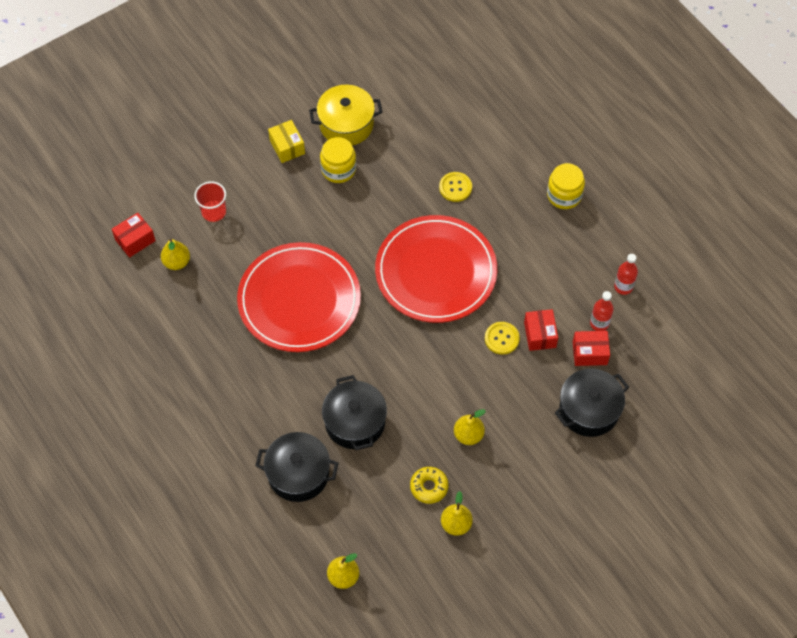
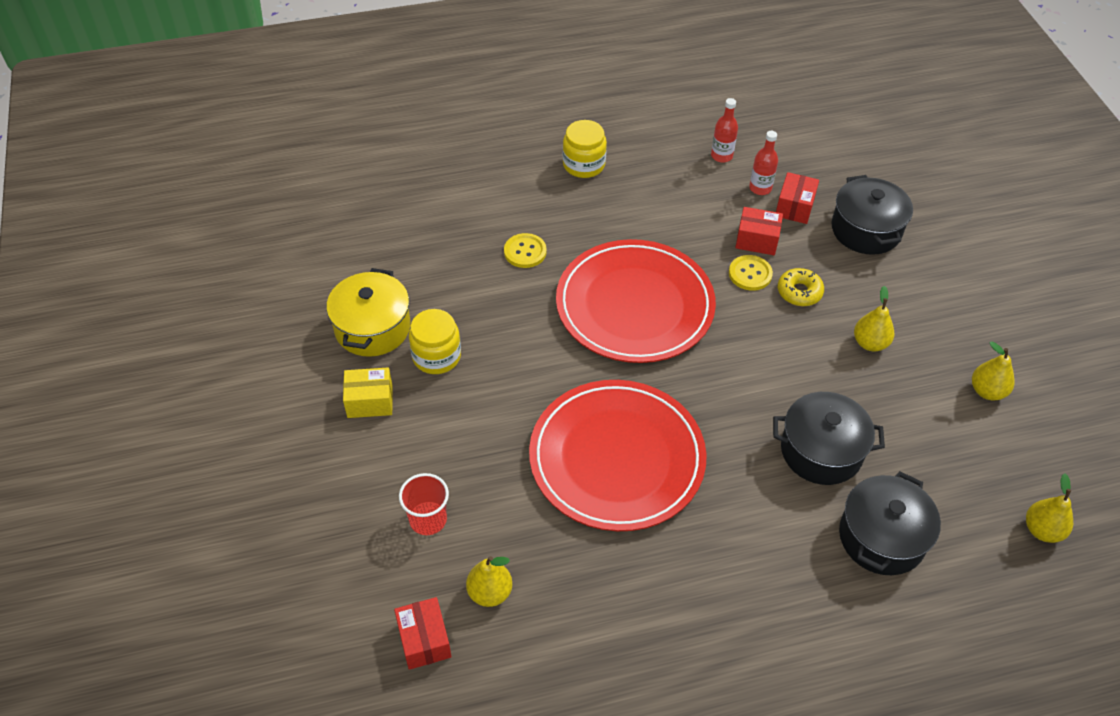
camera: 70 degrees left, 10 degrees down
(429, 487) = (931, 402): yellow donut -> yellow donut (799, 292)

